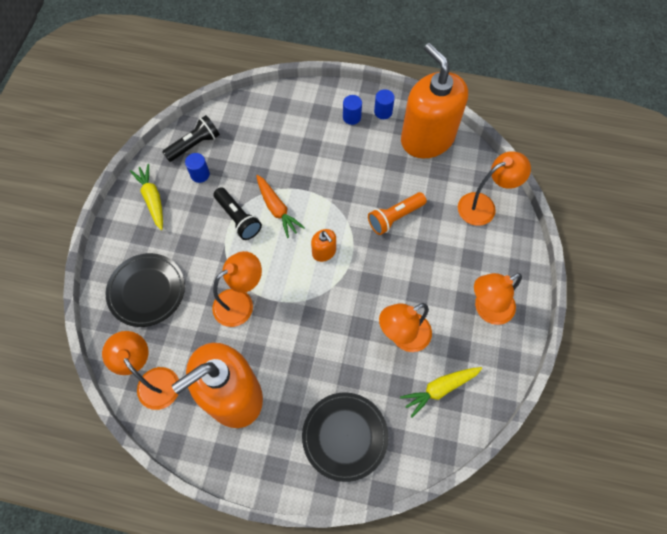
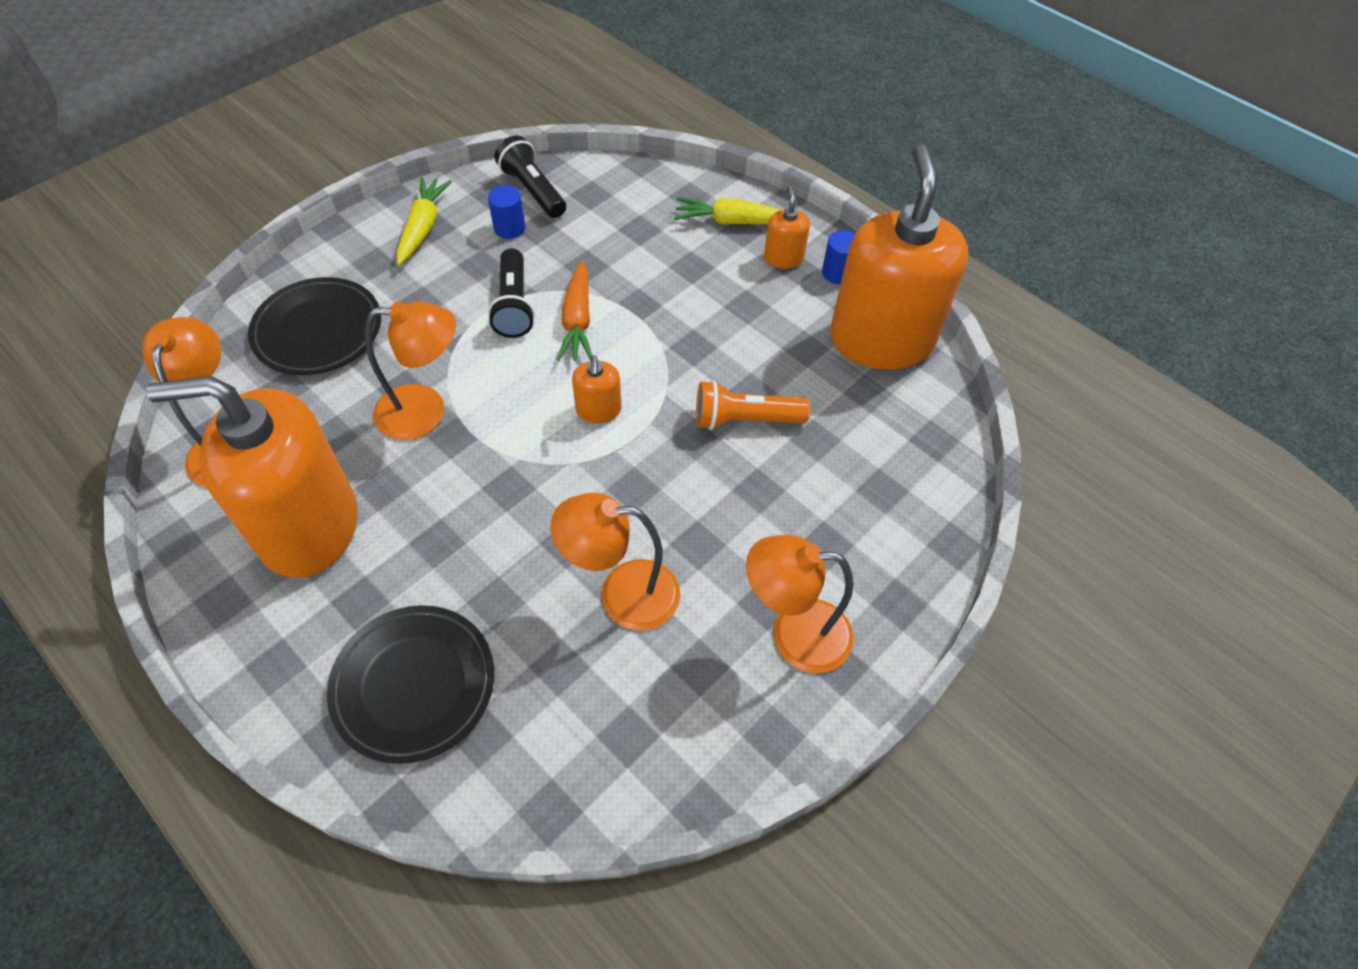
camera: 30 degrees right, 10 degrees down
(194, 145) = (532, 190): black flashlight -> black flashlight turned 120 degrees counterclockwise
(351, 117) = (783, 258): blue cylinder -> orange soap dispenser
(440, 389) = (619, 709): yellow carrot -> yellow carrot (732, 221)
(483, 206) = (905, 477): orange lamp -> none

